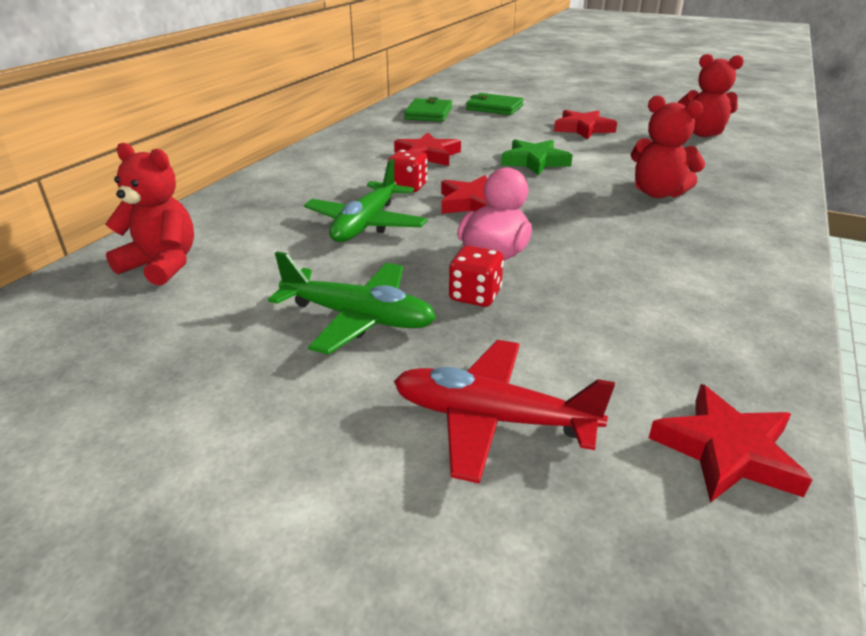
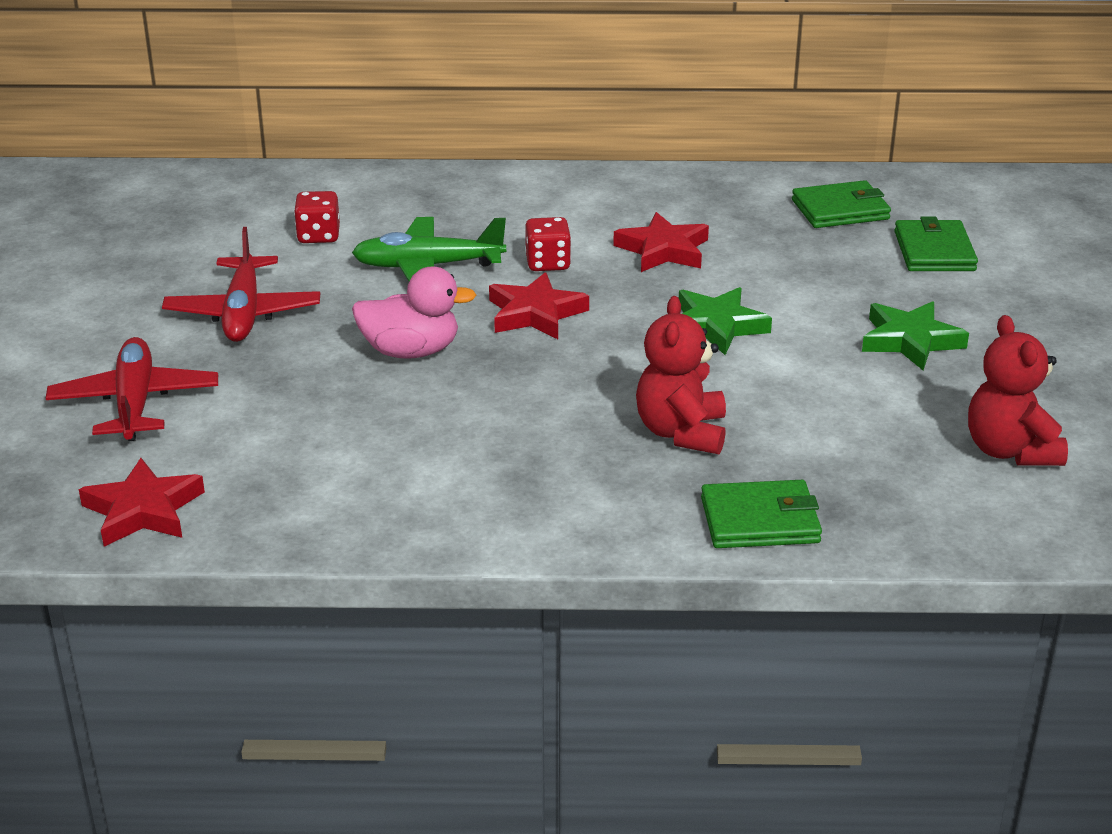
camera: 65 degrees right, 0 degrees up
(162, 265) = (274, 202): red teddy bear -> none
(358, 318) = (243, 313): green plane -> red plane
(475, 296) = (316, 358): red dice -> red dice (318, 236)
(583, 129) = (910, 341): red star -> green star
(764, 194) = (760, 520): none -> green wallet

